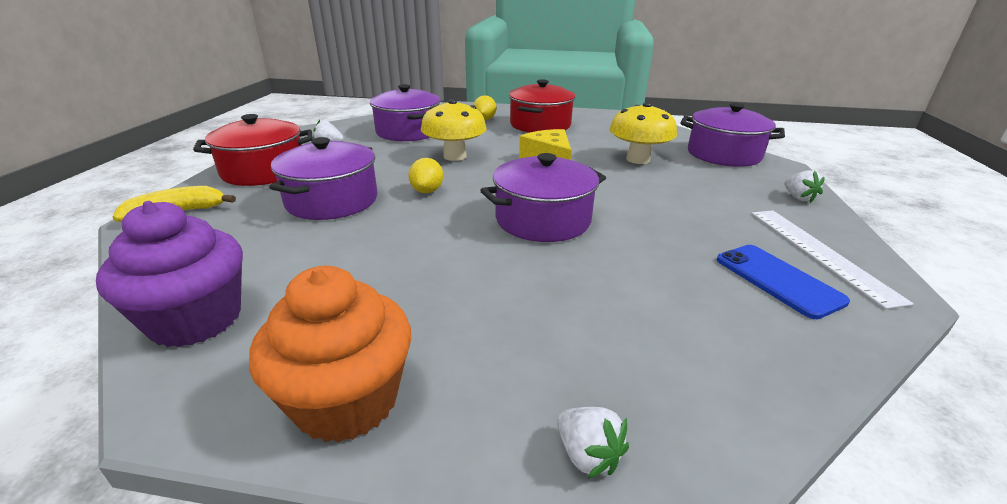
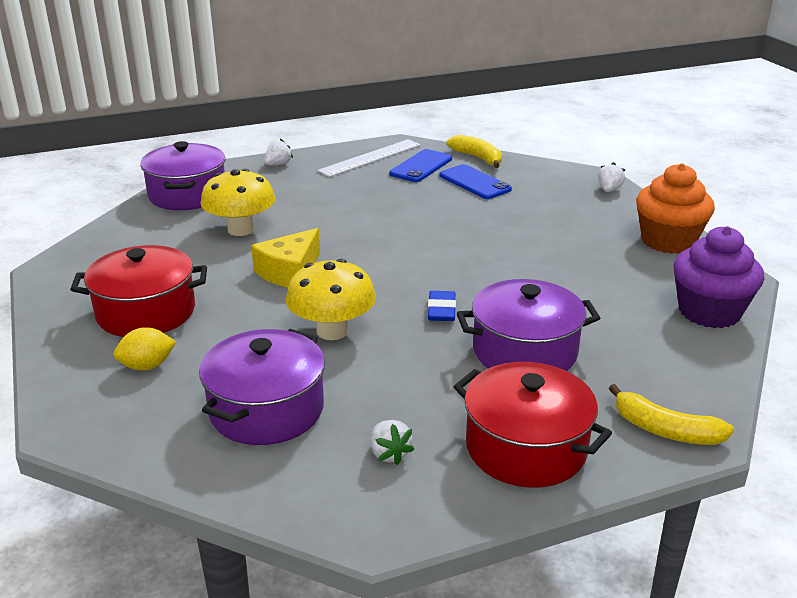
camera: 120 degrees left, 0 degrees up
(427, 191) = (441, 310): yellow lemon -> blue eraser
(542, 220) = (431, 242): purple pot -> none
(696, 303) = (474, 182): none -> blue phone
(815, 348) = (478, 158): none -> yellow banana

